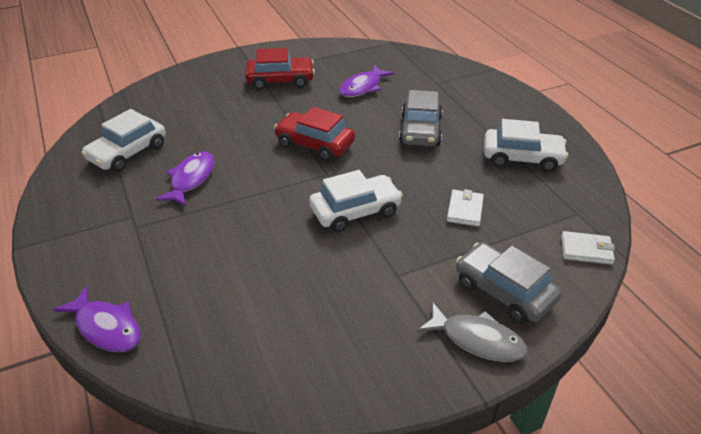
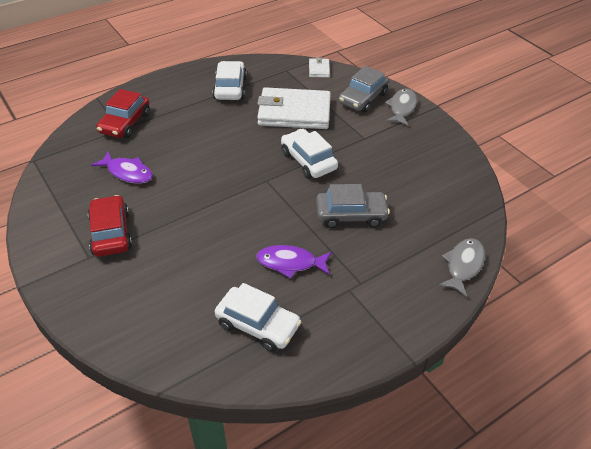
camera: 100 degrees left, 5 degrees up
(106, 327) = (463, 265): purple fish -> grey fish
(315, 144) = (226, 192): red car -> red car (125, 123)
(420, 130) = (199, 135): grey car -> grey car (351, 215)
(465, 210) = (294, 112): white wallet -> white wallet, size x2.31

